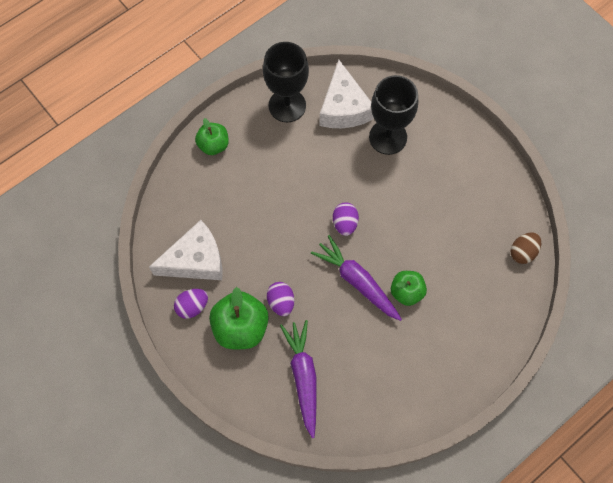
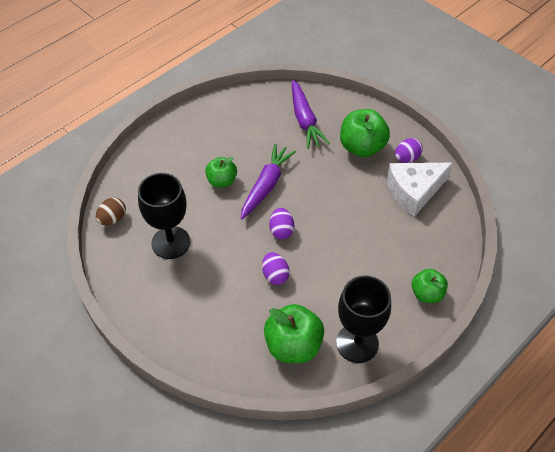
camera: 175 degrees right, 15 degrees down
(281, 302) = (331, 166): purple egg -> purple egg (275, 275)
(343, 107) = (293, 346): white cheese -> green apple
(357, 281) = (266, 186): purple carrot -> purple carrot turned 105 degrees counterclockwise
(388, 137) = (242, 316): black goblet -> black goblet (171, 242)

